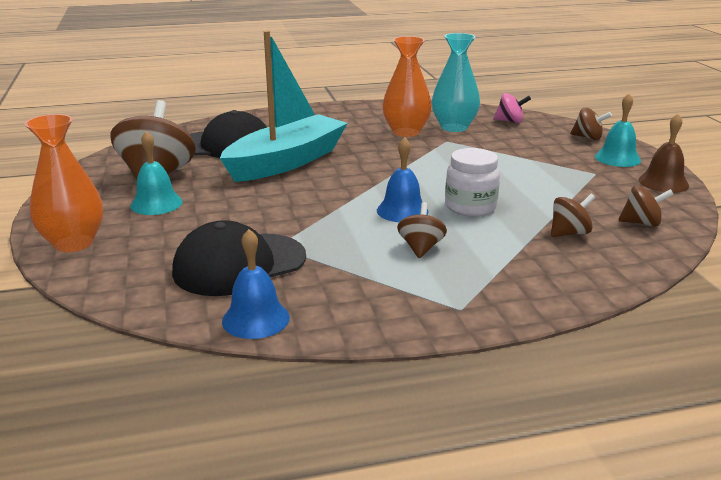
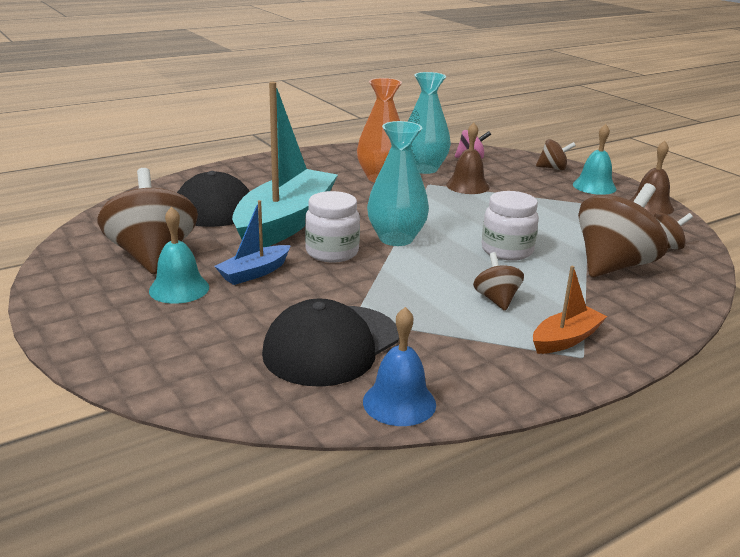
camera: 20 degrees left, 0 degrees up
(73, 243) = (119, 349): orange vase -> none
(226, 198) = (254, 272): none -> blue boat
(306, 190) = (332, 252): none -> white jar
(373, 185) = (396, 238): none -> turquoise vase
(402, 211) = (447, 263): blue bell -> none
(457, 291) = (565, 339): none -> orange boat
(483, 146) = (467, 186): none -> brown bell
(569, 233) = (614, 265): brown spinning top -> brown spinning top, size x2.02

